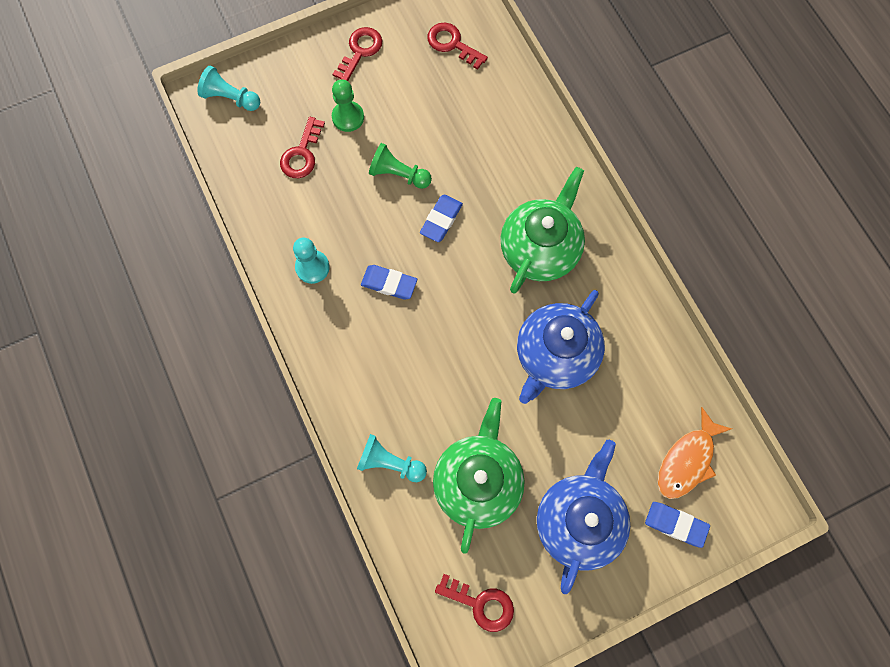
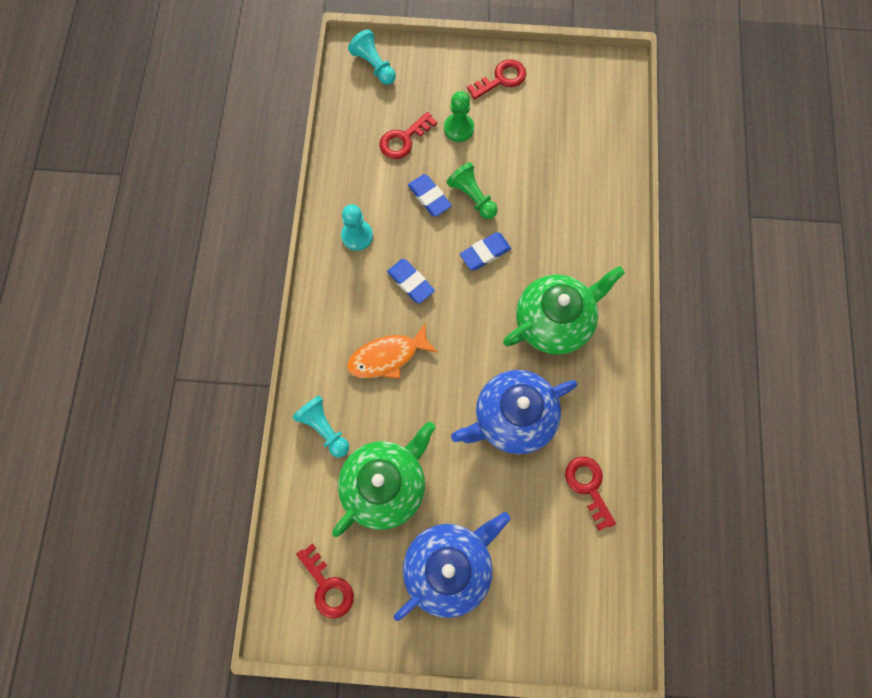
camera: 30 degrees right, 0 degrees up
(452, 44) = (583, 111): red key -> red key (588, 486)
(675, 524) = (530, 620): blue eraser -> blue eraser (429, 197)
(687, 460) = (574, 572): orange fish -> orange fish (387, 357)

